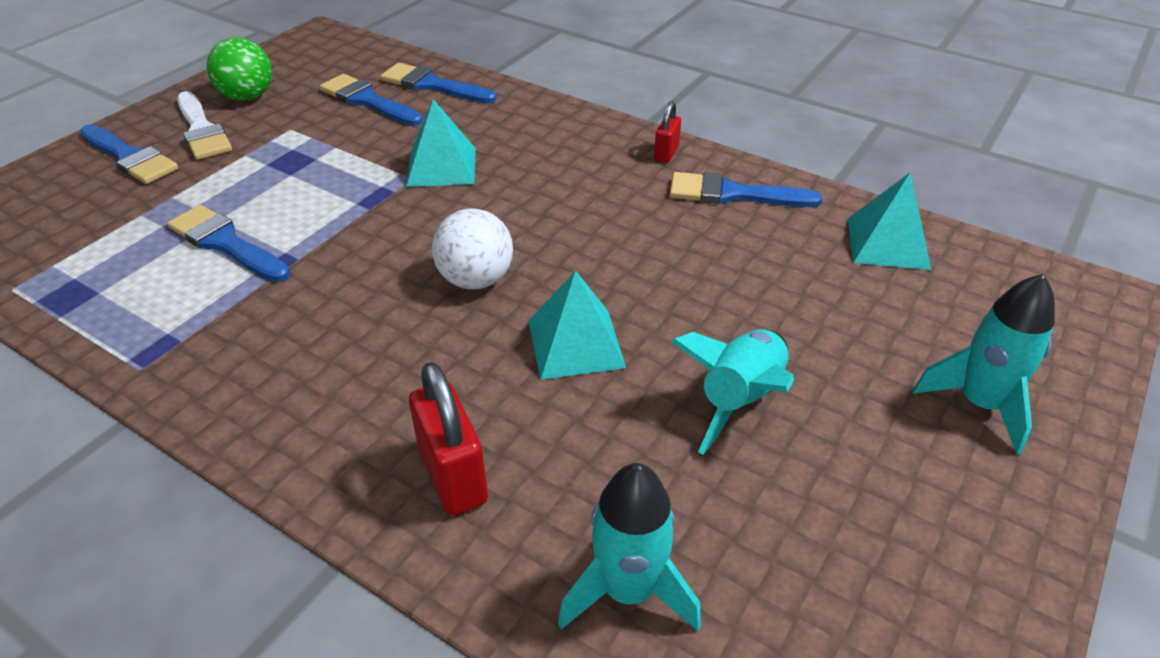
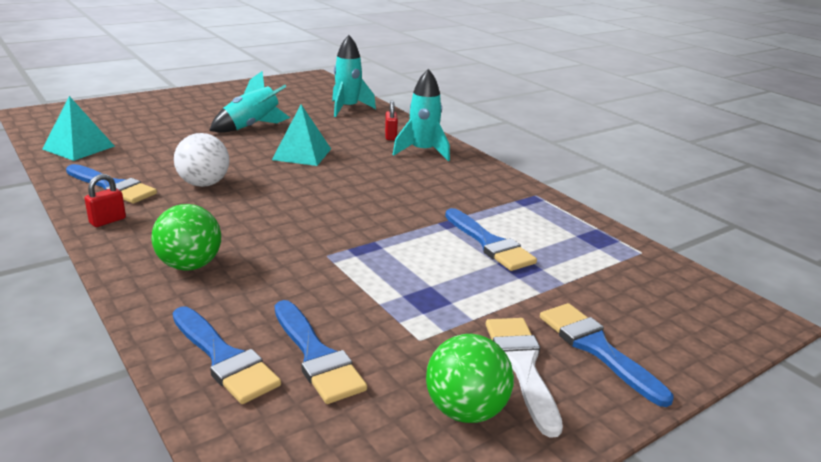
camera: 160 degrees left, 15 degrees down
(441, 166) = (295, 257): turquoise pyramid -> none
(453, 476) = (390, 136): red padlock -> red padlock, size x0.57
(476, 279) = (330, 186): white ball -> white ball (204, 184)
(531, 135) = (190, 265): none -> green ball
(980, 404) = (161, 107): turquoise rocket -> turquoise rocket (422, 152)

